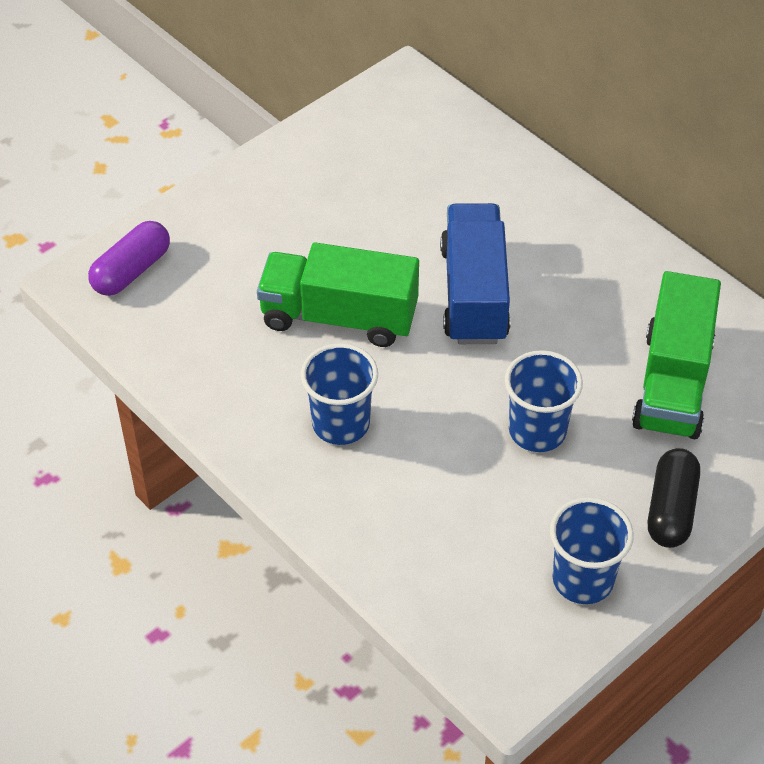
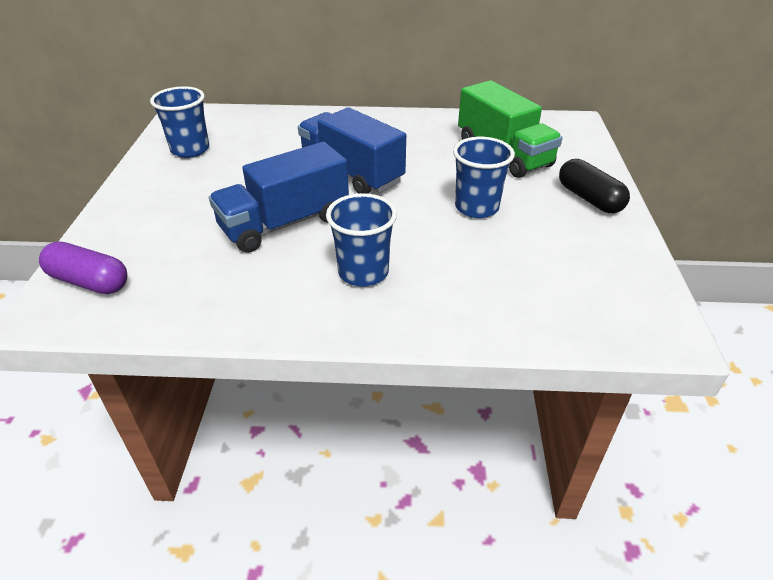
camera: 45 degrees left, 10 degrees down
(131, 271) = (89, 281): purple capsule -> purple capsule turned 60 degrees counterclockwise
(339, 317) = (285, 223): green truck -> blue truck
(583, 579) = (608, 254): blue cup -> blue cup (190, 149)

